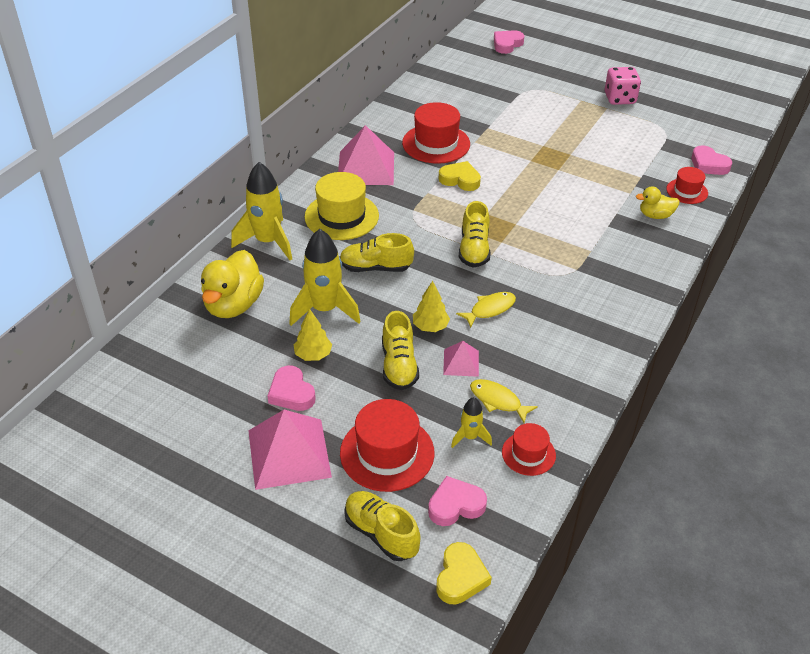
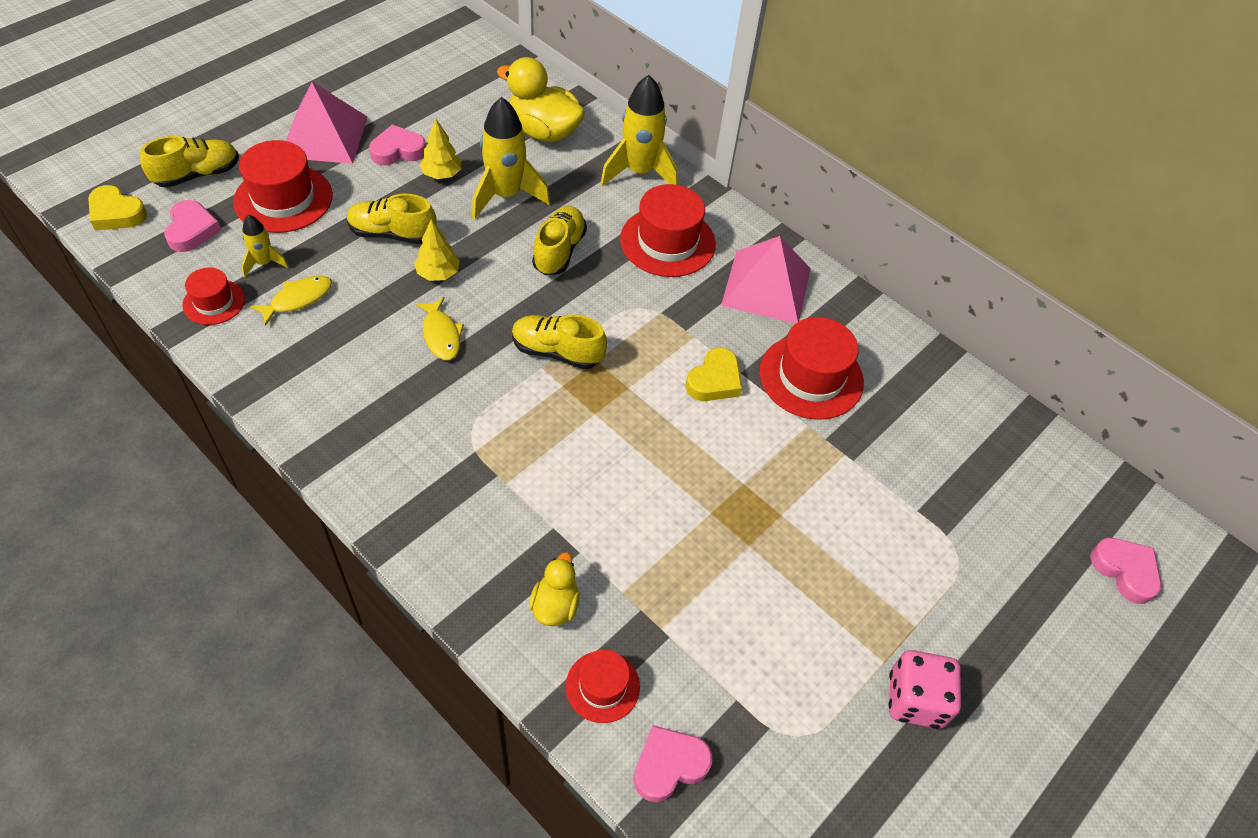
camera: 100 degrees right, 10 degrees up
(341, 216) = (667, 242): yellow hat -> red hat
(461, 362) = (370, 284): pink pyramid -> none

